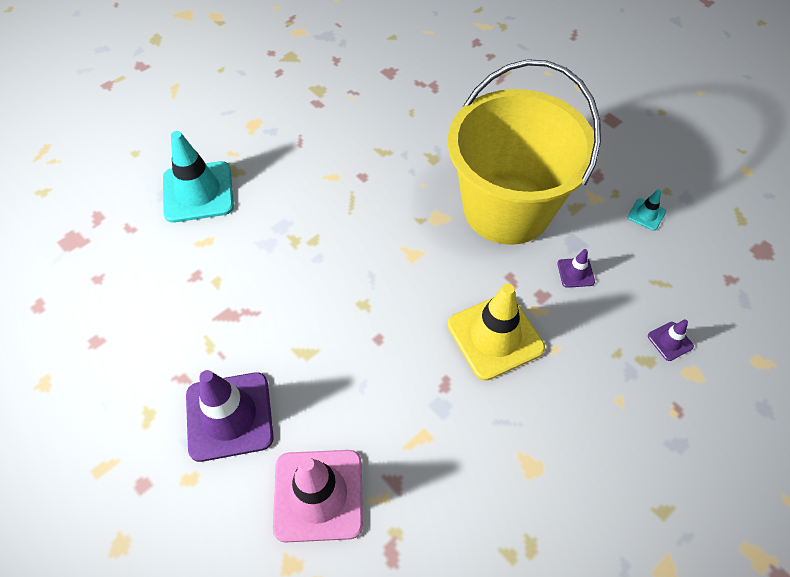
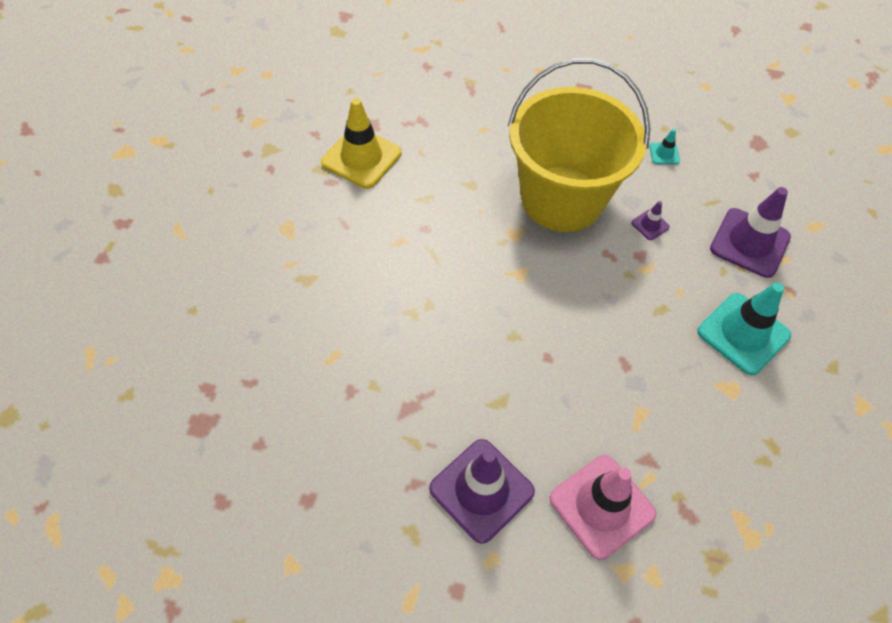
camera: 35 degrees left, 0 degrees up
(198, 192) = (288, 315): turquoise traffic cone -> turquoise traffic cone (743, 333)
(495, 336) = (632, 306): yellow traffic cone -> yellow traffic cone (361, 158)
(670, 341) = (749, 243): purple traffic cone -> purple traffic cone, size x2.23

